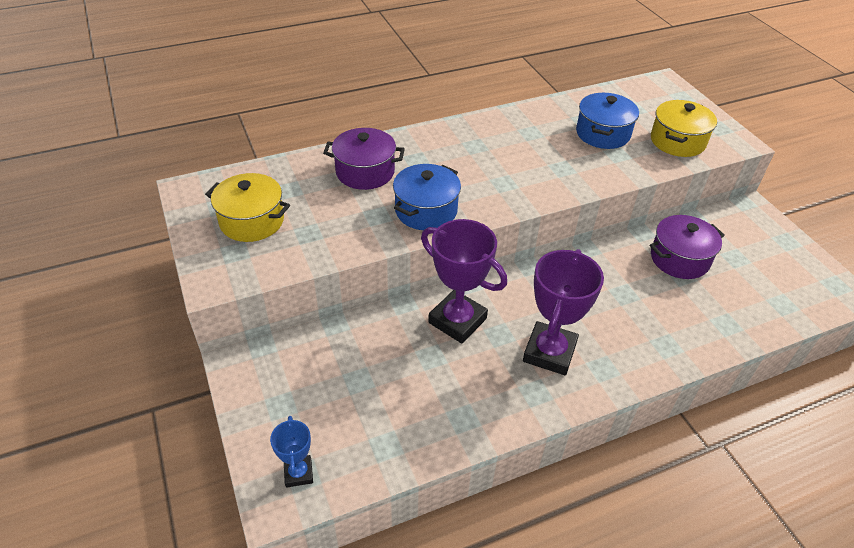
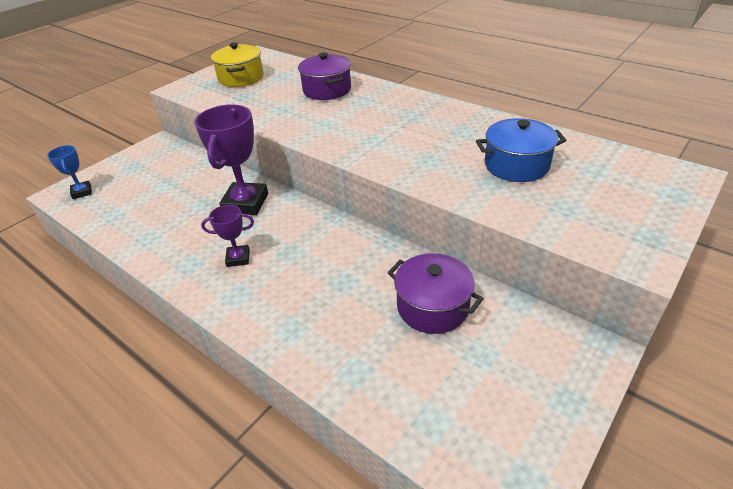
camera: 65 degrees right, 5 degrees down
(298, 473) = (82, 192): blue trophy -> blue trophy turned 75 degrees counterclockwise
(426, 210) = (304, 123): blue pot -> none
(549, 352) = (238, 258): purple trophy -> purple trophy, size x0.52
(677, 141) = (571, 213): yellow pot -> none

